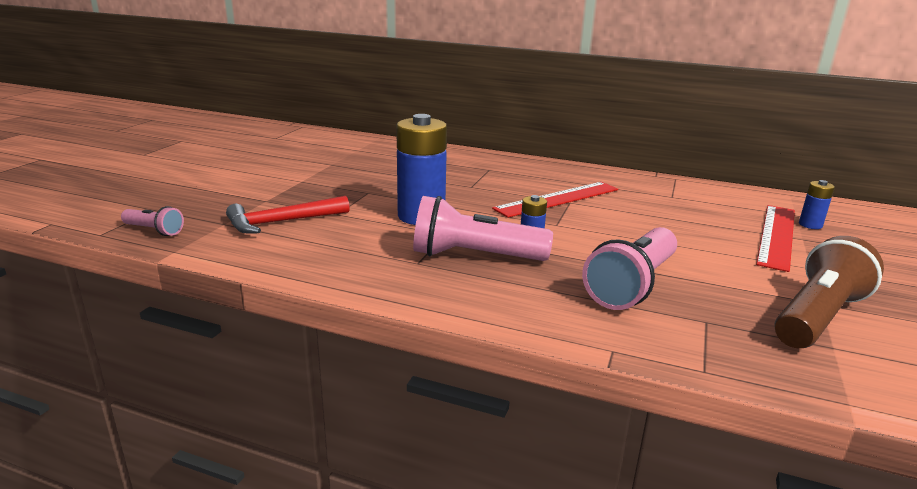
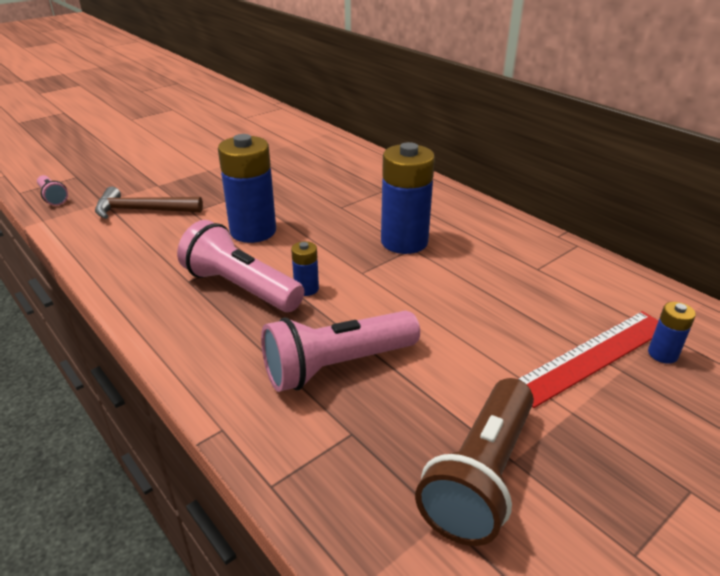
camera: 30 degrees right, 10 degrees up
(282, 222) = (143, 210): red hammer -> brown hammer
(557, 199) = (404, 242): red ruler -> blue battery
(817, 317) = (481, 476): brown flashlight -> brown flashlight turned 135 degrees clockwise

